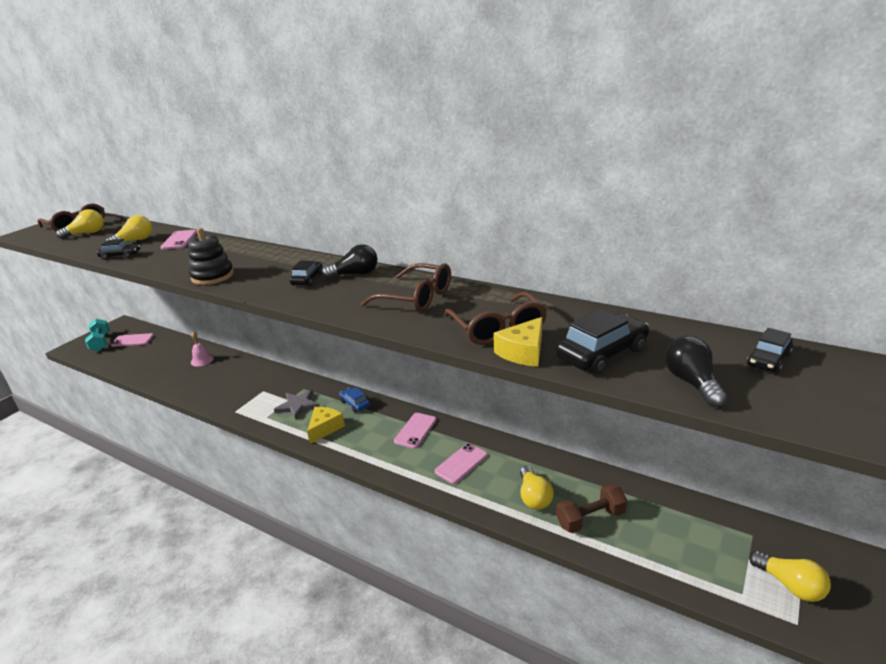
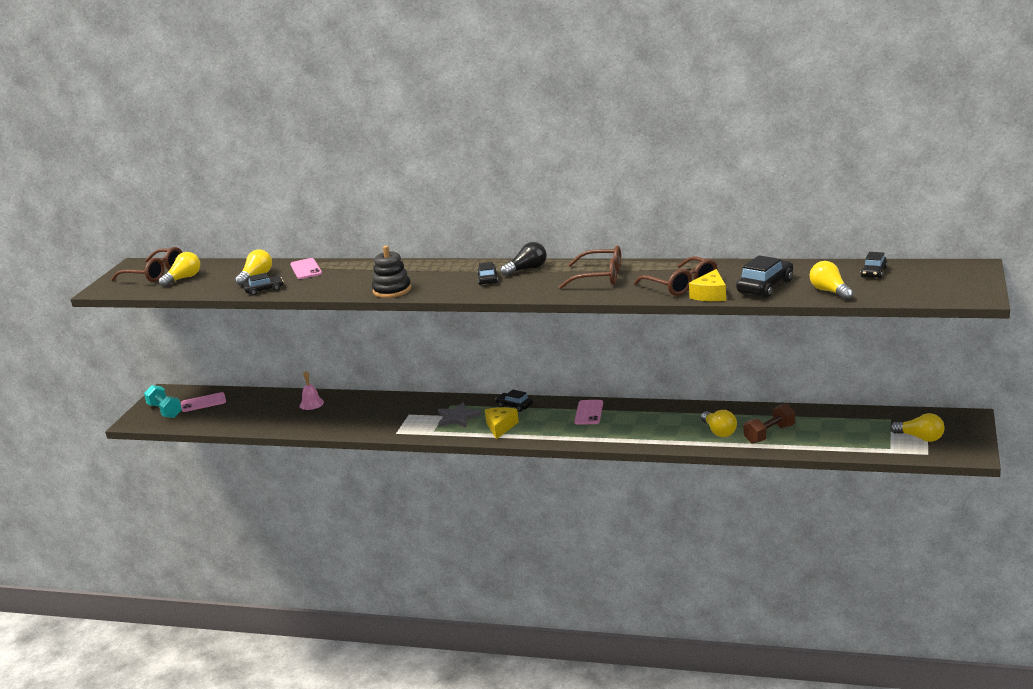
camera: 15 degrees left, 5 degrees down
(355, 404) = (514, 406): blue car -> black car
(461, 463) = (646, 425): pink phone -> none
(692, 383) = (830, 291): black light bulb -> yellow light bulb

